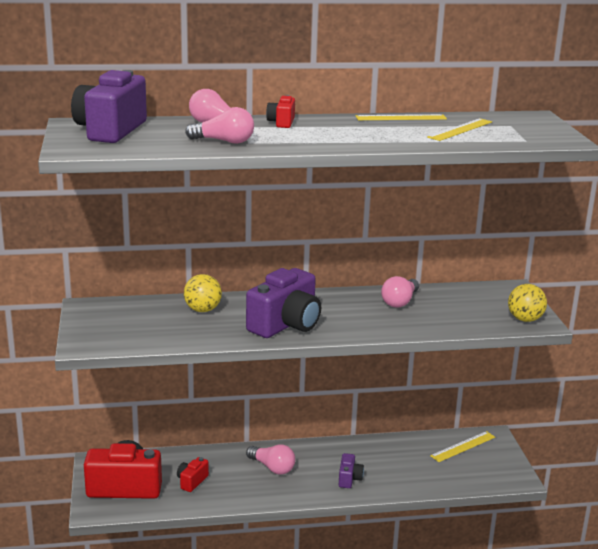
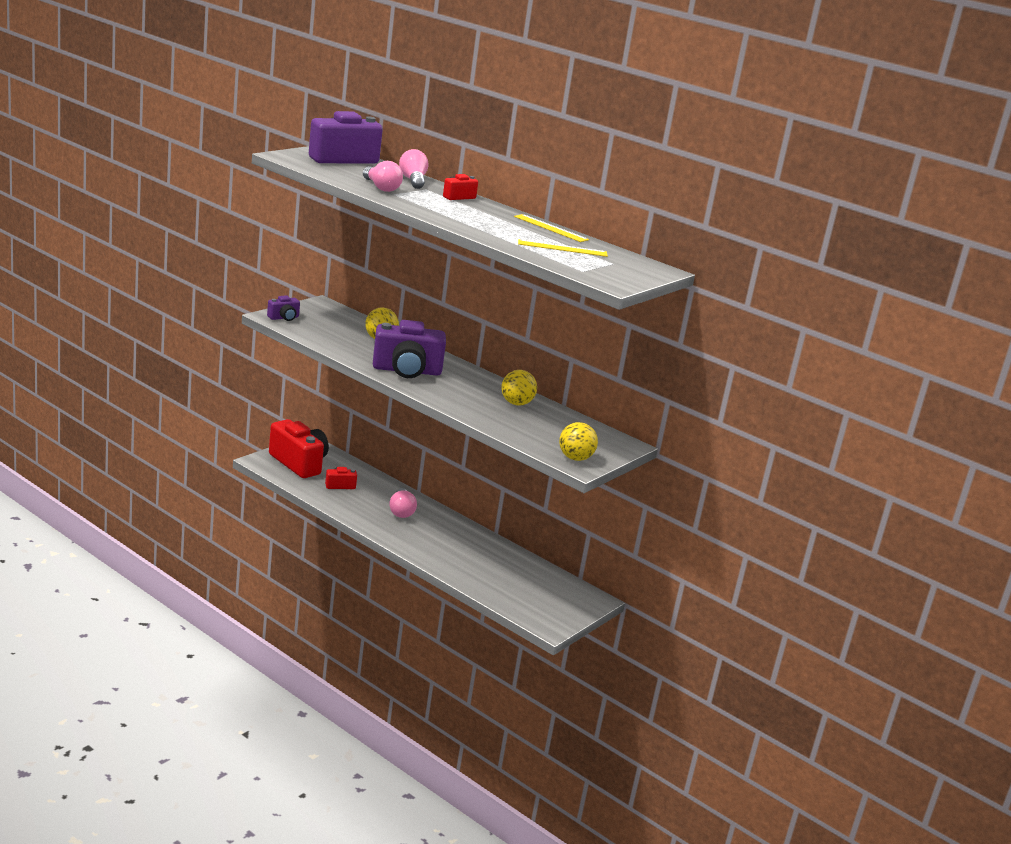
camera: 45 degrees right, 0 degrees up
(349, 479) = (435, 547): purple camera -> purple camera (284, 318)
(400, 302) = (516, 403): pink light bulb -> yellow ball
(463, 446) = (557, 588): yellow ruler -> none

